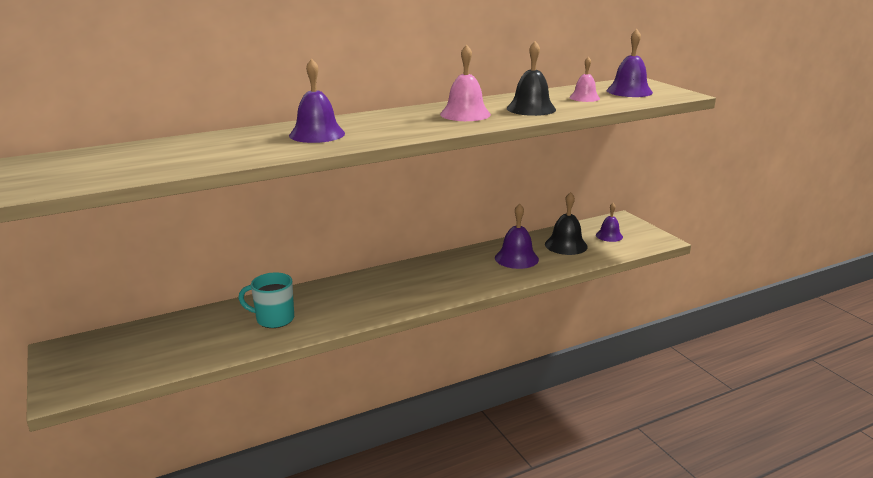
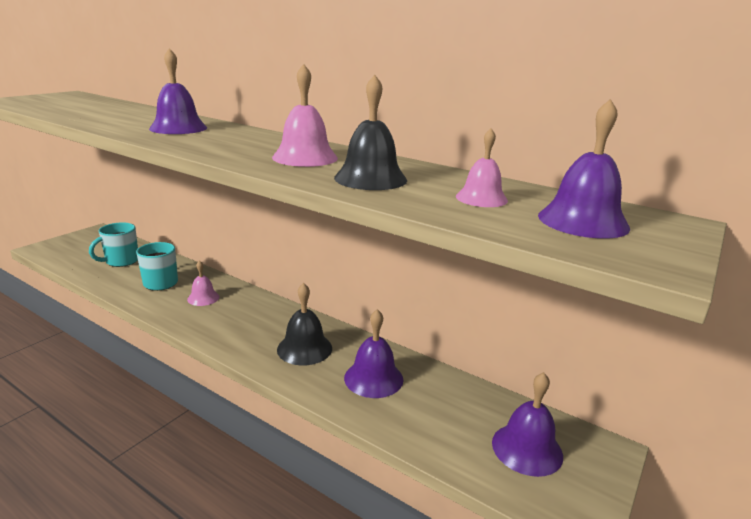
camera: 60 degrees right, 0 degrees up
(186, 337) = (121, 261): none -> turquoise mug
(333, 301) = (203, 298): none -> pink bell
(566, 245) = (450, 411): black bell -> black bell (304, 348)
(609, 236) = (527, 448): purple bell -> purple bell, size x1.54

